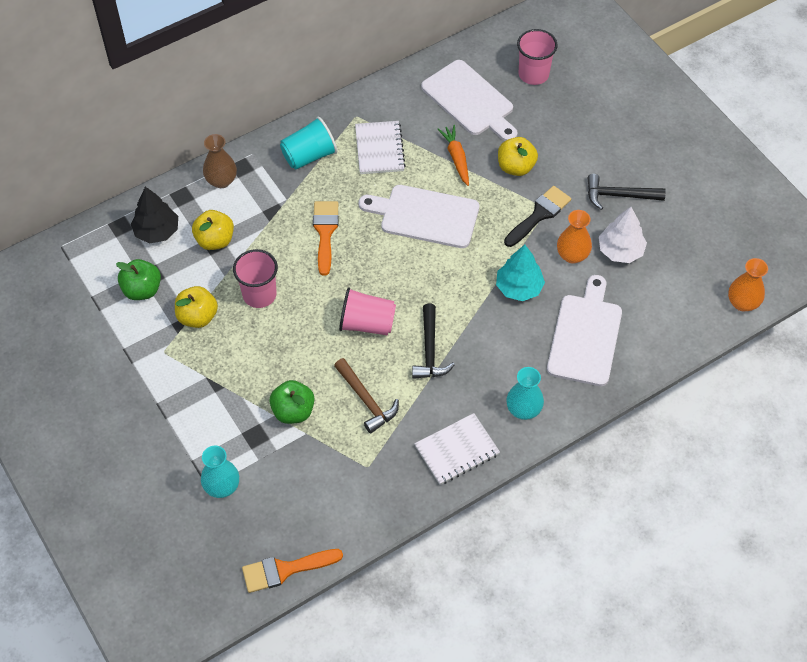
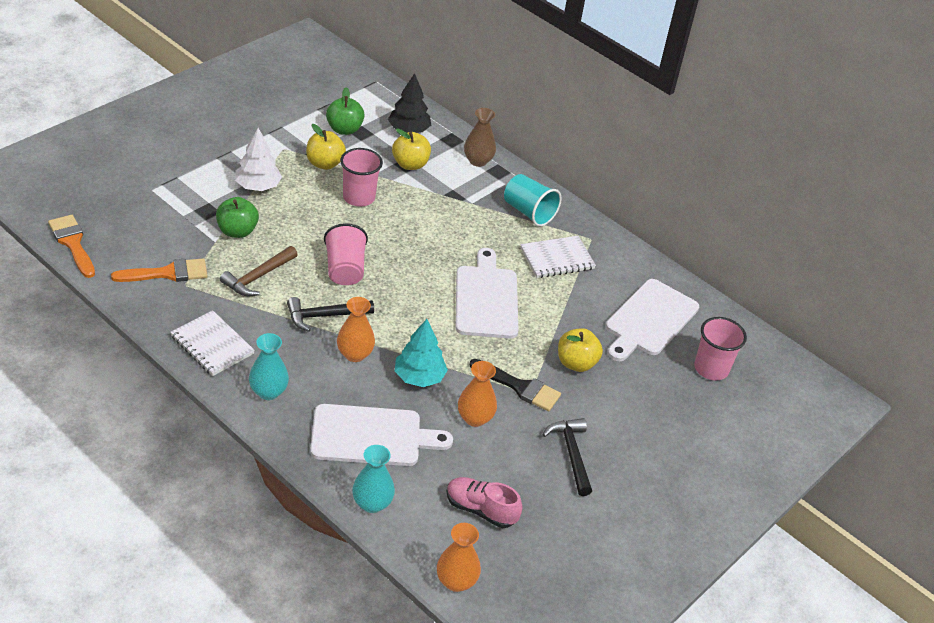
camera: 70 degrees right, 15 degrees down
(222, 487) = (152, 197): turquoise vase -> turquoise vase (372, 503)
(325, 232) = (442, 232): orange brush -> orange brush (167, 273)
(456, 158) = (569, 316): orange carrot -> none
(484, 333) = (354, 354): none -> orange vase
(620, 250) = (495, 460): white tree -> white tree (258, 186)
(672, 272) = (480, 510): none -> pink shoe

